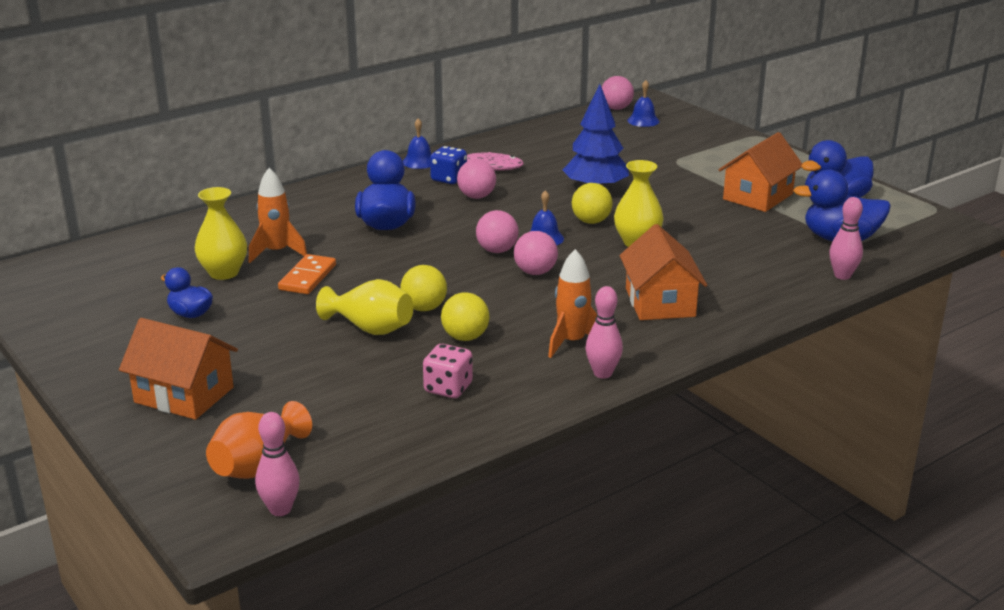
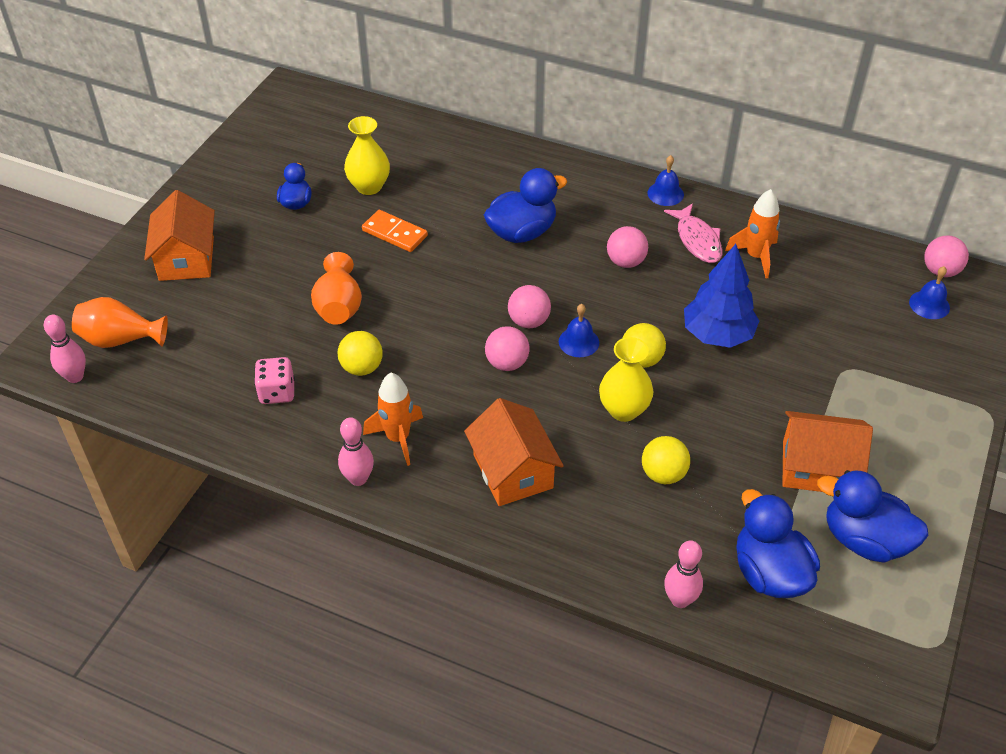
camera: 60 degrees right, 20 degrees up
(277, 252) = (423, 196): orange rocket -> orange rocket (756, 256)
(307, 277) = (395, 233): orange domino -> orange domino turned 45 degrees clockwise
(370, 328) = (339, 307): yellow vase -> orange vase
(424, 308) = (392, 322): yellow ball -> yellow ball (663, 474)
(449, 179) = (646, 228): blue dice -> none
(660, 302) = (513, 471): orange house -> orange house turned 75 degrees counterclockwise

